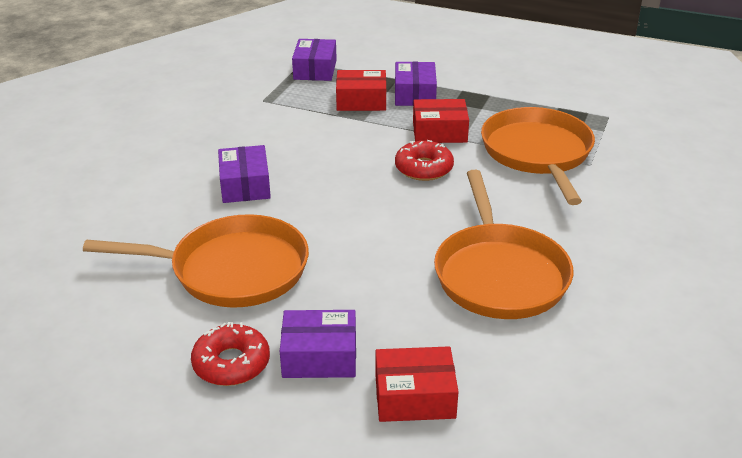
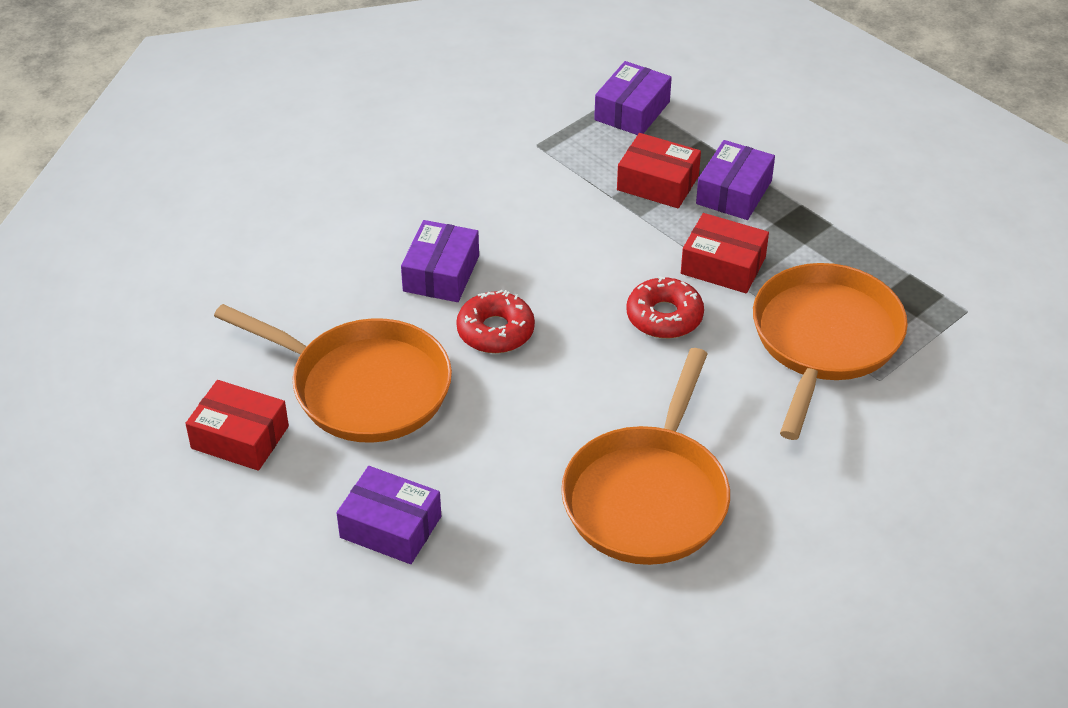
camera: 25 degrees right, 10 degrees up
(231, 363) = (300, 502): red donut -> red donut (495, 331)
(414, 397) = (456, 609): red box -> red box (240, 437)

